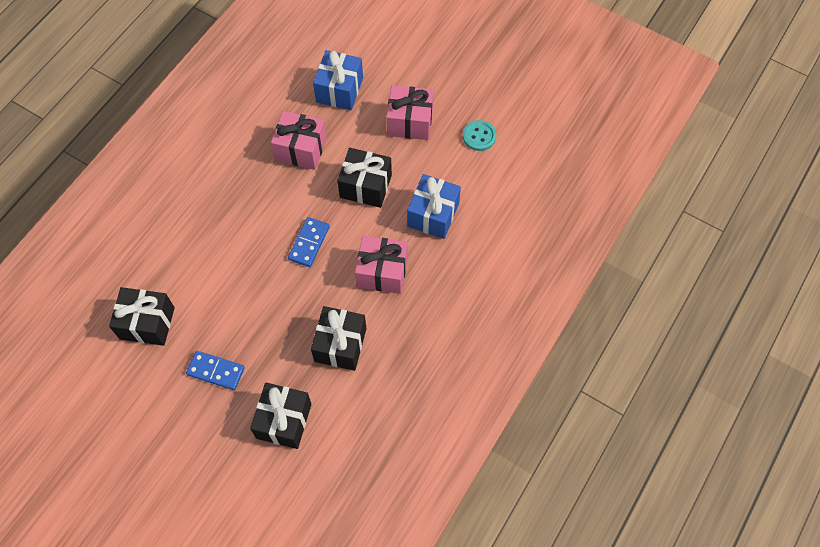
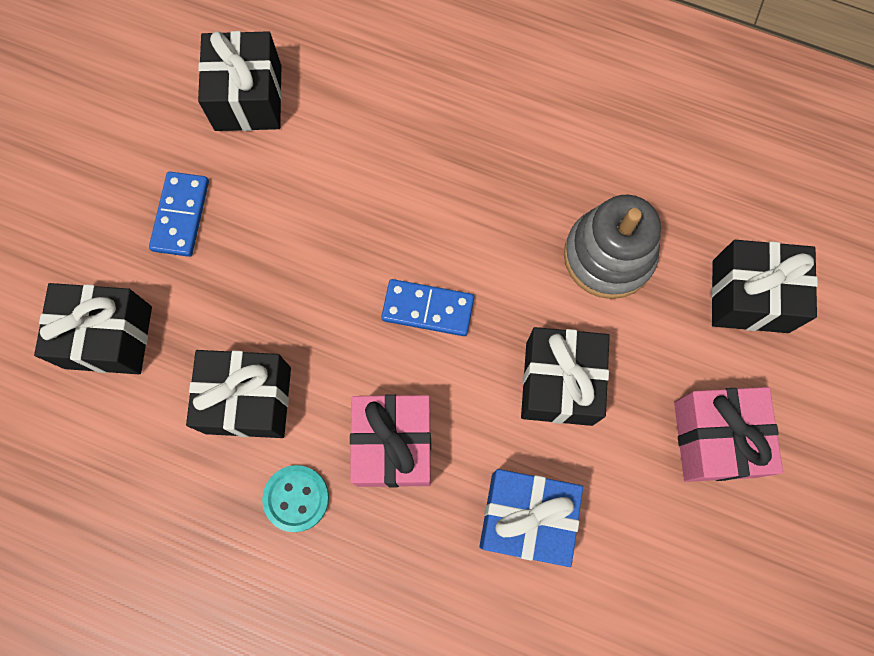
camera: 80 degrees right, 10 degrees up
(301, 149) = (608, 256): pink gift -> grey stacking toy
(339, 90) = (750, 296): blue gift -> black gift
(479, 136) = (717, 581): turquoise button -> turquoise button (296, 498)

